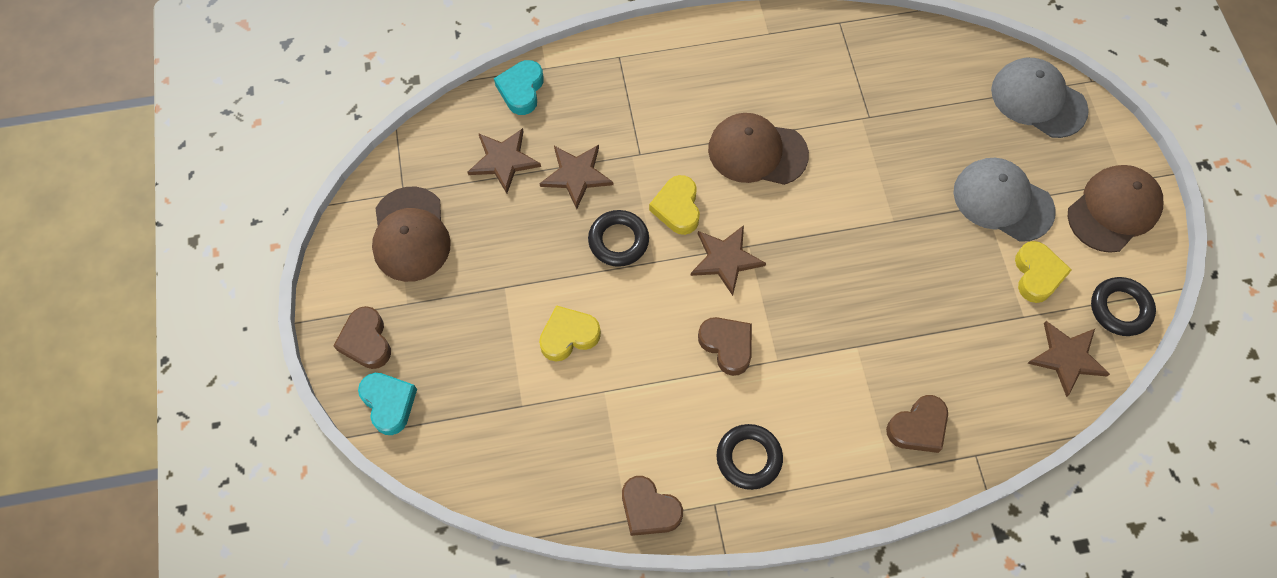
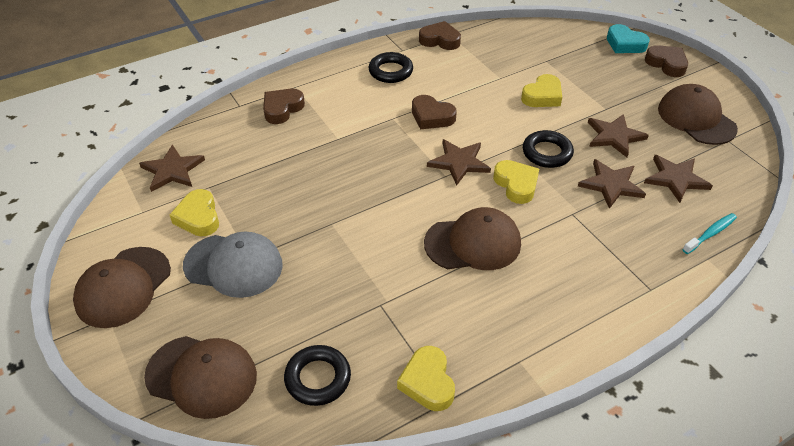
camera: 160 degrees right, 20 degrees down
(521, 90) = (710, 233): turquoise heart -> turquoise toothbrush
(526, 239) = (614, 136): none -> brown star
(850, 39) = (428, 382): none -> yellow heart
(1038, 100) = (202, 376): grey cap -> brown cap
(1120, 309) = (125, 212): black ring -> black ring (318, 378)

